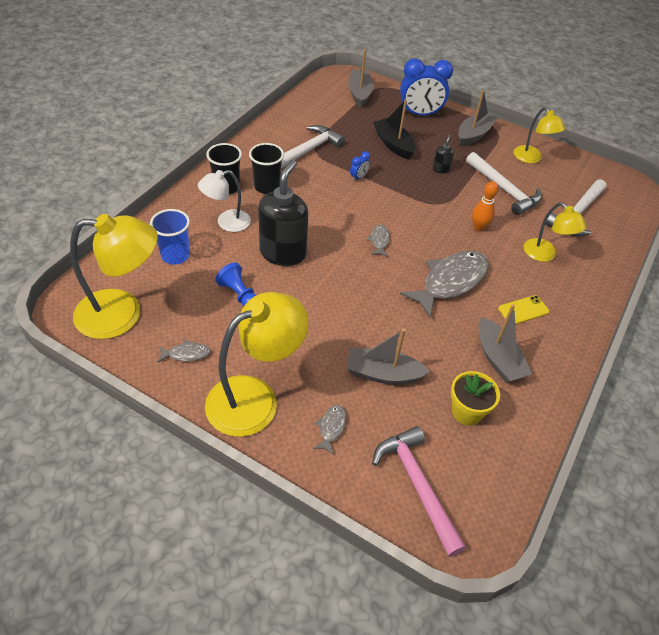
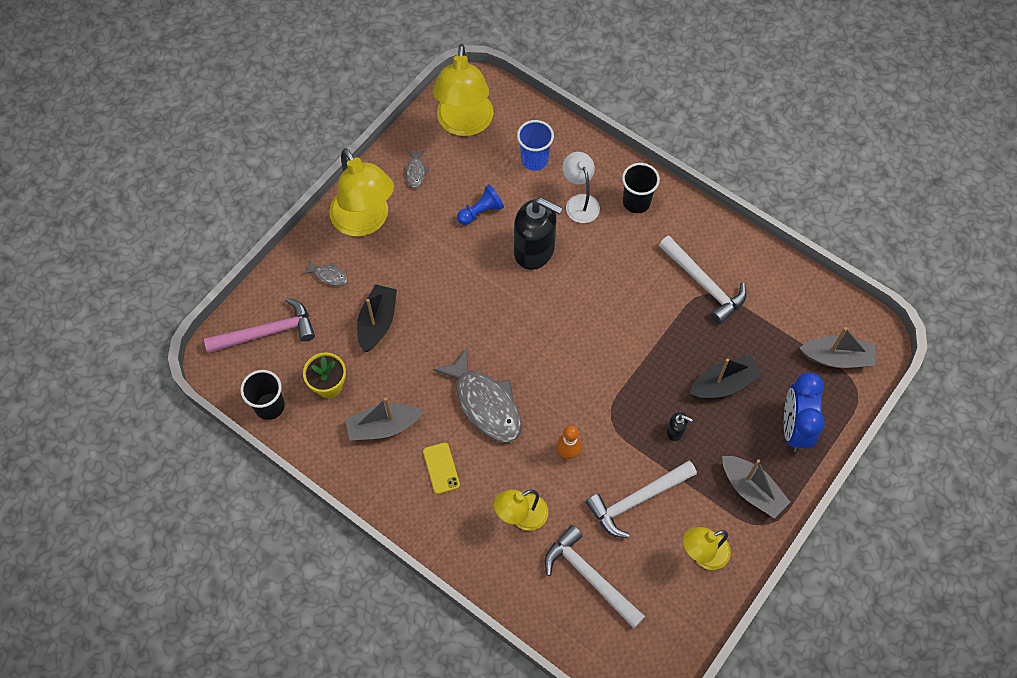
camera: 100 degrees right, 15 degrees up
(267, 187) = (637, 240): black cup -> black cup (269, 406)
(358, 177) = (656, 335): blue clock -> none
(379, 241) = (549, 343): grey fish -> none
(383, 374) = (377, 322): grey boat -> black boat

